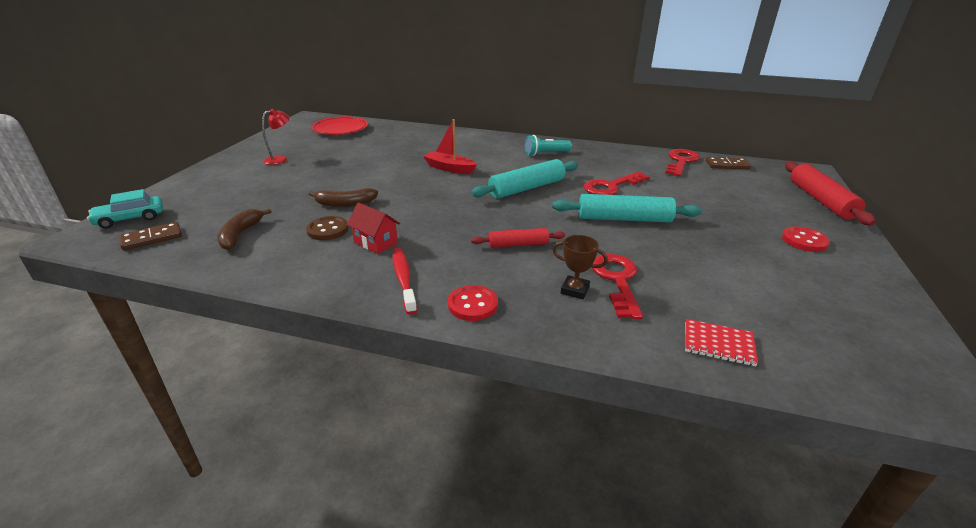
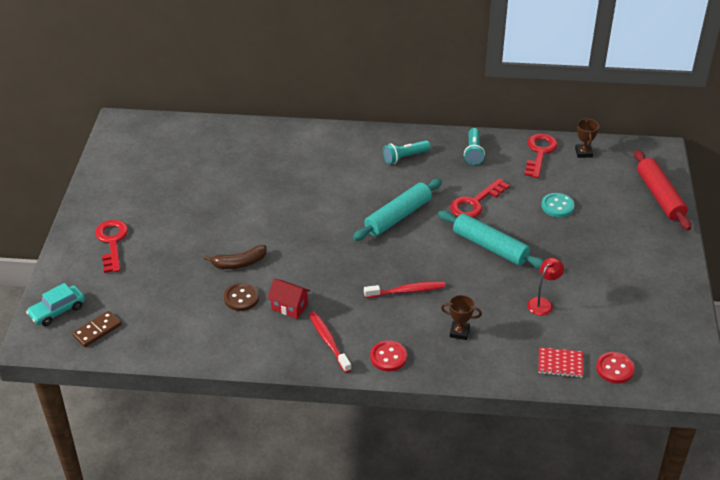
camera: 10 degrees left, 10 degrees up
(240, 235) = (170, 315): brown banana -> none
(280, 159) = (137, 205): red lamp -> red lamp (543, 303)
(340, 129) = (170, 141): red plate -> none
(449, 168) = (315, 196): red boat -> none
(518, 244) = (407, 291): red rolling pin -> red toothbrush
(613, 156) = (473, 152): none -> turquoise flashlight
(617, 280) = (489, 318): red key -> red key (112, 242)
(624, 219) = (490, 247): turquoise rolling pin -> turquoise rolling pin turned 45 degrees clockwise
(702, 197) = (557, 206): none -> turquoise button
(727, 165) = (583, 153): brown domino -> brown trophy
(804, 241) = (635, 252): red button -> red button (614, 369)

